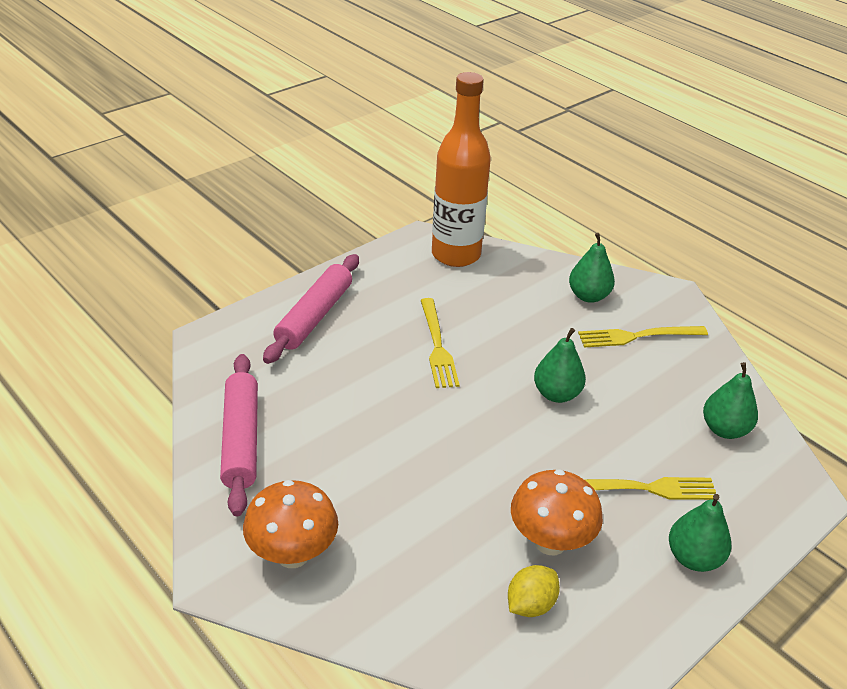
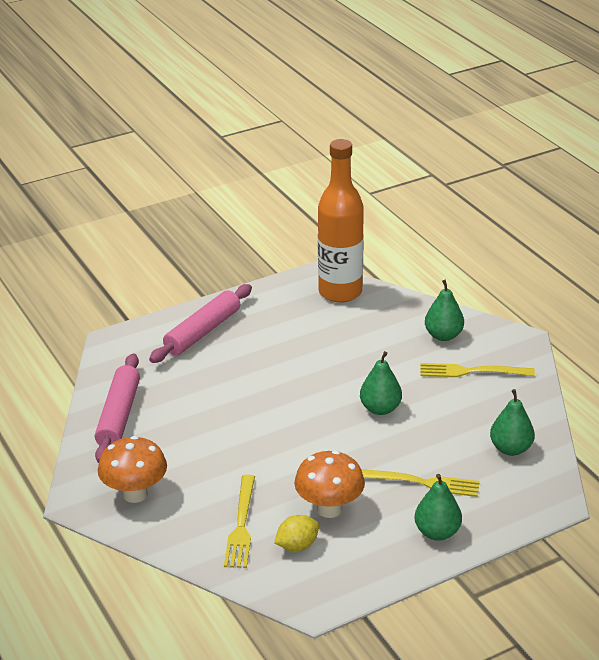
camera: 15 degrees right, 5 degrees down
(437, 346) = (296, 363): yellow fork -> yellow fork (241, 525)

